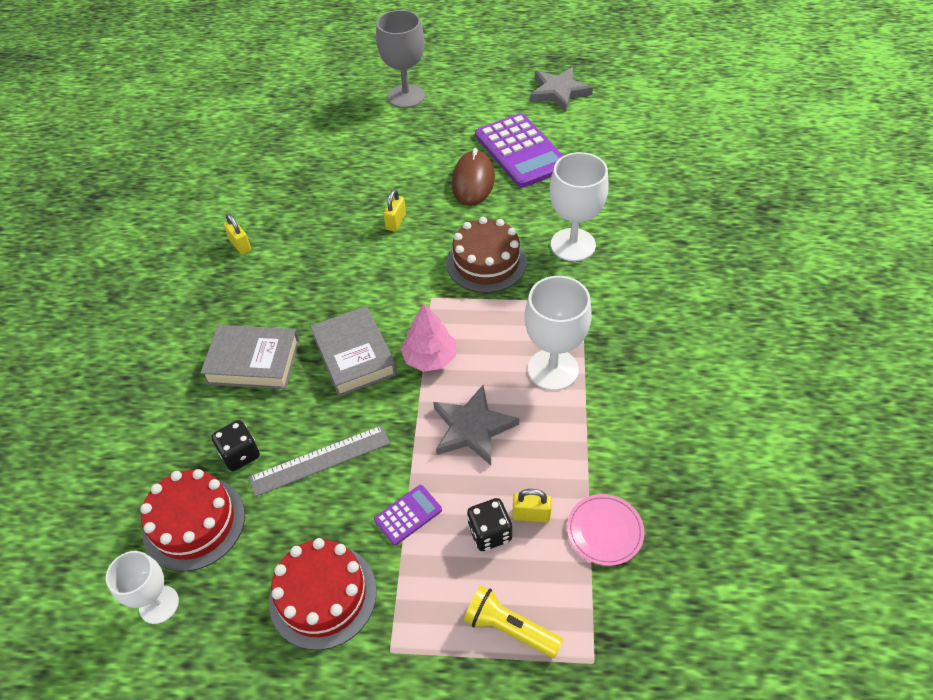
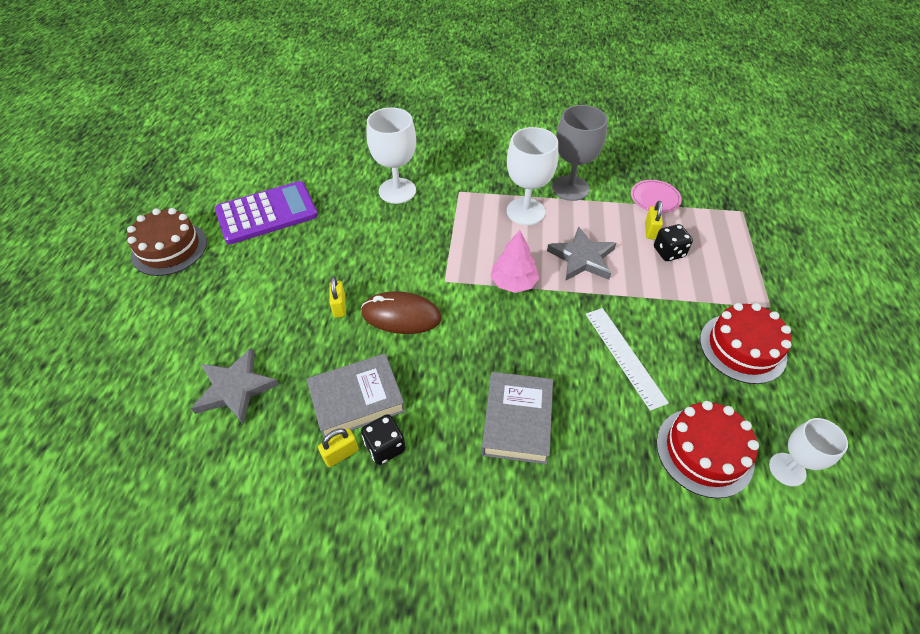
camera: 90 degrees left, 0 degrees up
(240, 454) = (627, 421): black dice -> black dice (385, 447)
(320, 460) = (624, 356): grey ruler -> white ruler
(354, 356) = (510, 335): grey book -> grey book (357, 400)
(396, 222) = (339, 306): yellow padlock -> yellow padlock turned 60 degrees clockwise
(406, 96) = (131, 299): grey goblet -> grey goblet (570, 188)
(408, 515) = (664, 297): purple calculator -> none
(473, 181) = (297, 248): brown mouse -> brown mouse (401, 315)
(486, 262) = (407, 243): brown cake -> brown cake (169, 248)
(509, 628) = (734, 246): yellow flashlight -> none
(559, 92) = (190, 183): grey star -> grey star (235, 388)

